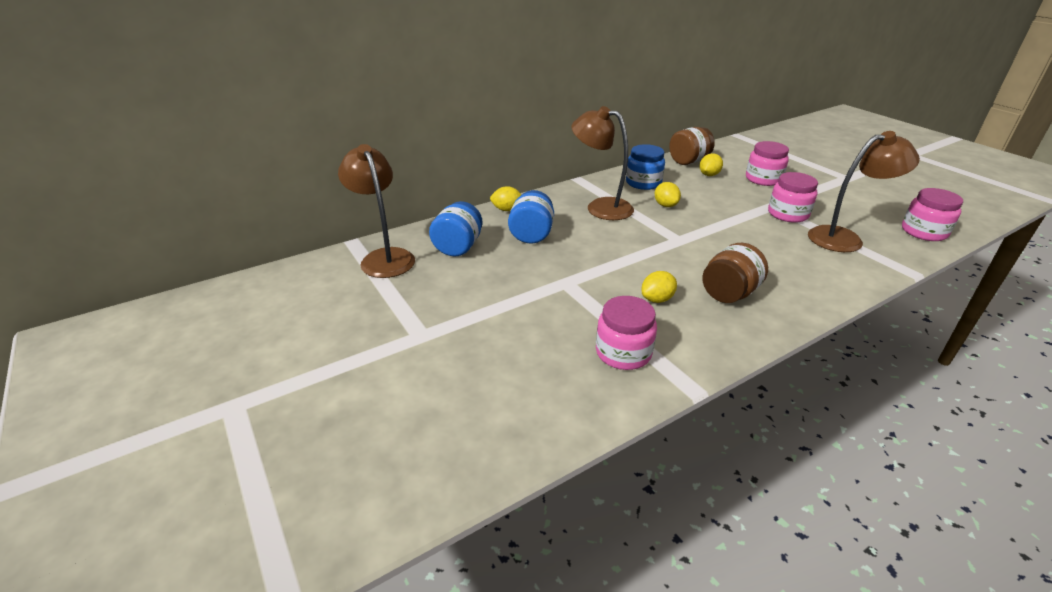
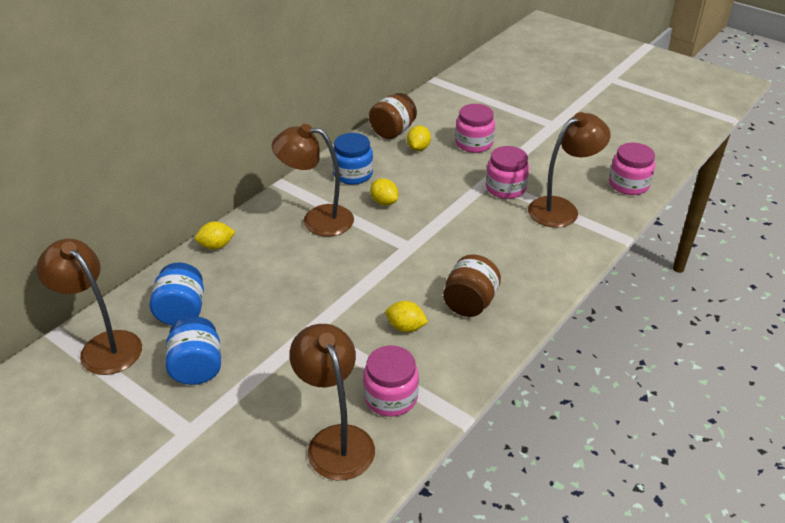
camera: 20 degrees left, 5 degrees up
(531, 235) = (256, 275): blue jar -> blue jar (197, 368)
(554, 376) = (335, 440): none -> brown lamp
(657, 299) = (406, 327): yellow lemon -> yellow lemon turned 75 degrees clockwise

